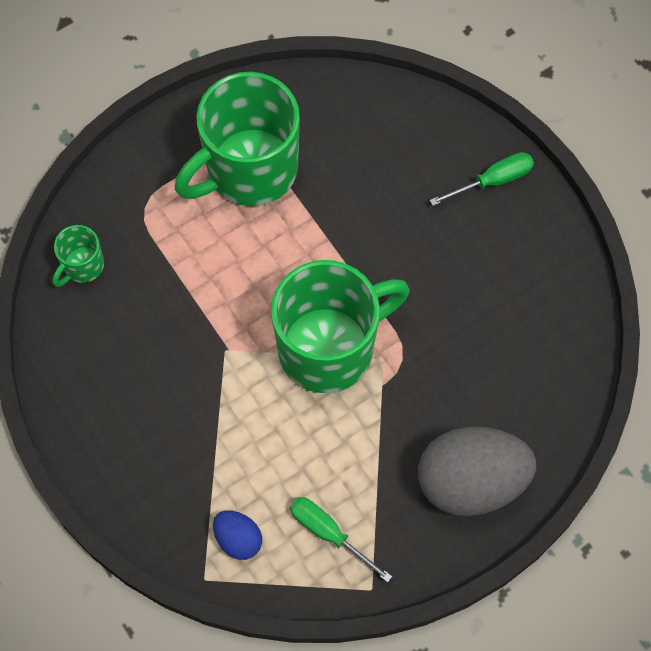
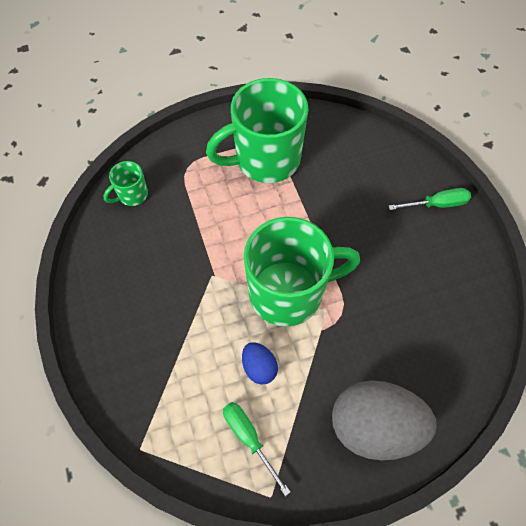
camera: 15 degrees right, 5 degrees down
(238, 539) = (176, 423): blue egg -> blue egg (259, 367)

